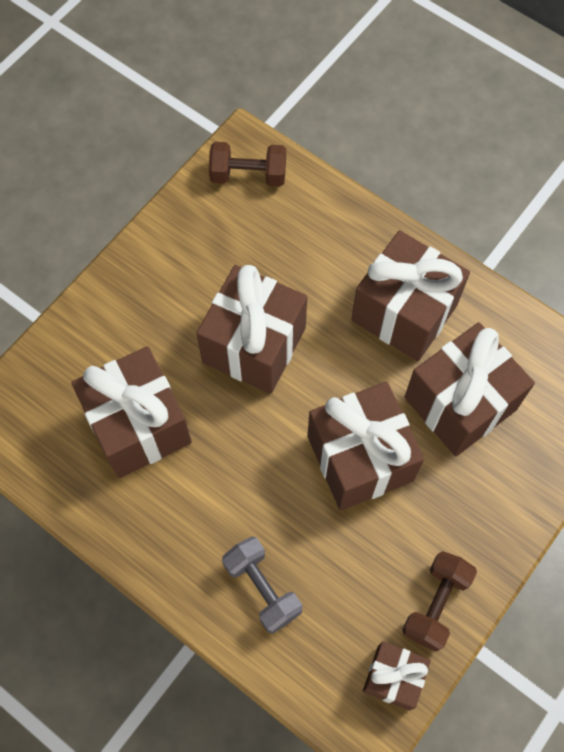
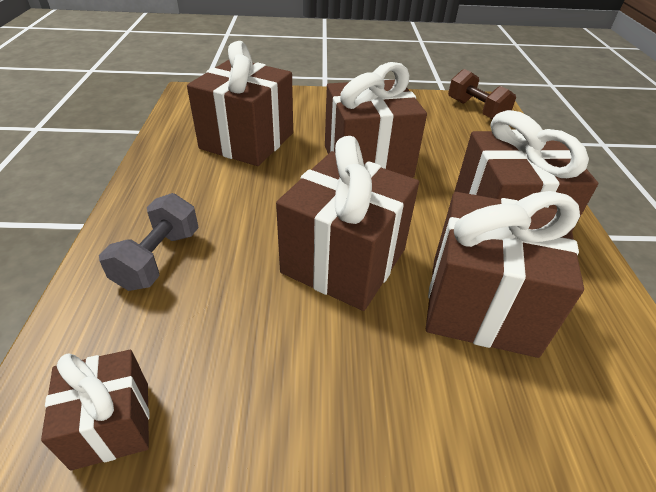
camera: 50 degrees right, 25 degrees down
(435, 604) = (239, 415): brown dumbbell -> none

